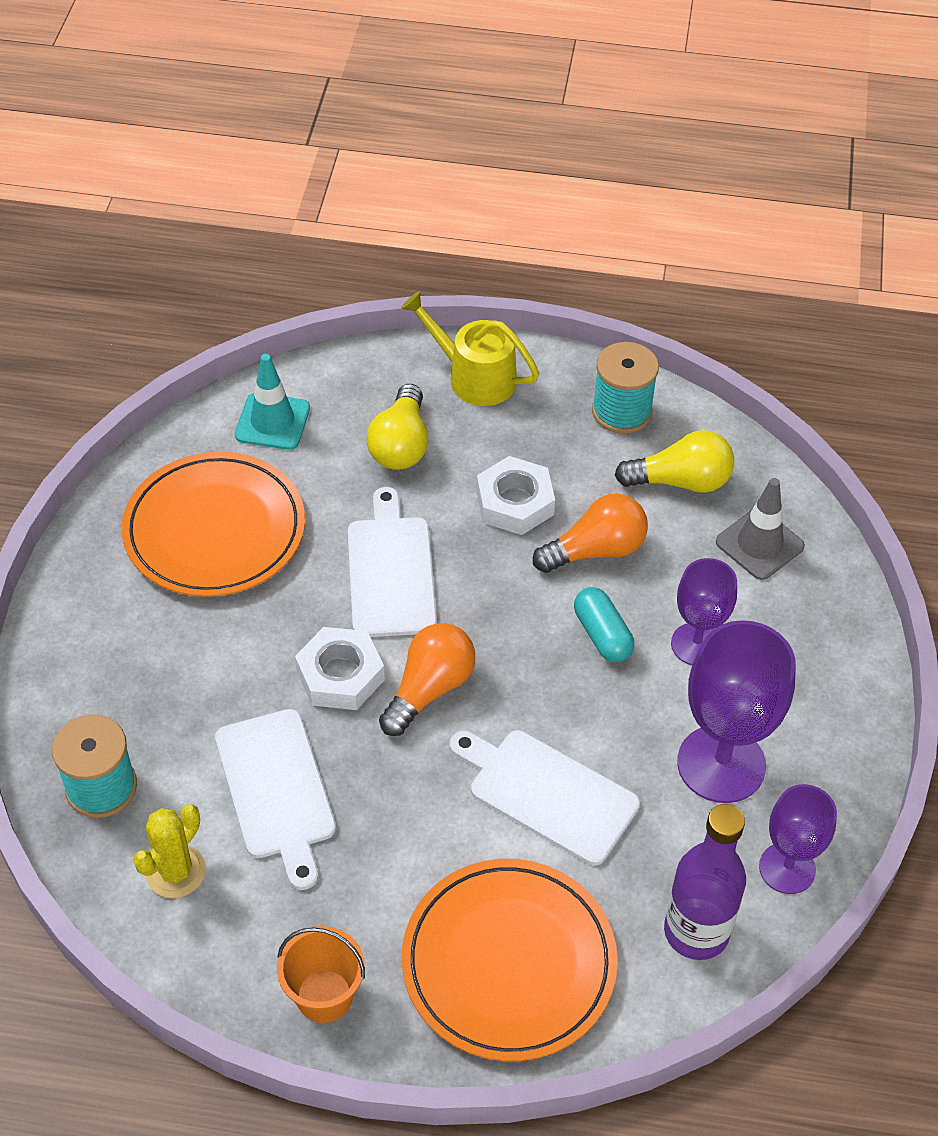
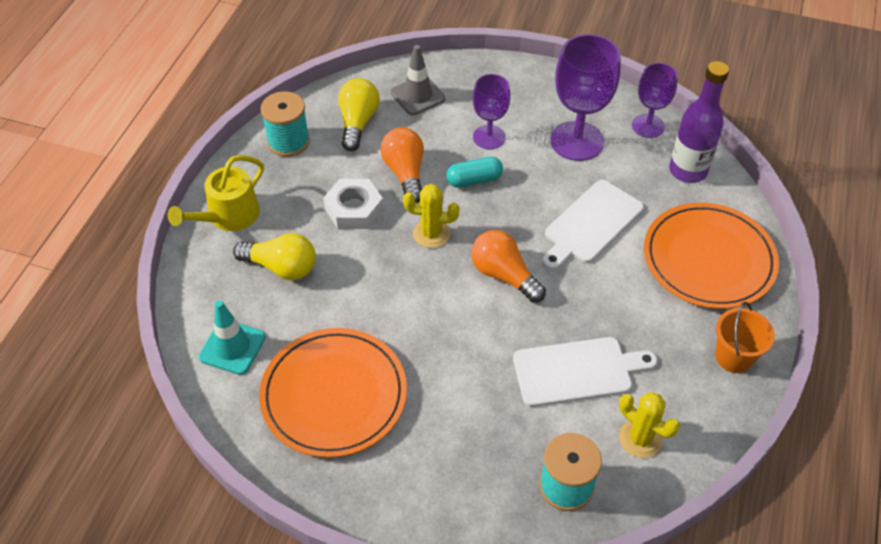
camera: 80 degrees left, 0 degrees up
(340, 675) = (485, 325): white nut -> none
(390, 571) = (399, 286): white cutting board -> none
(488, 595) = (431, 234): none -> yellow cactus

